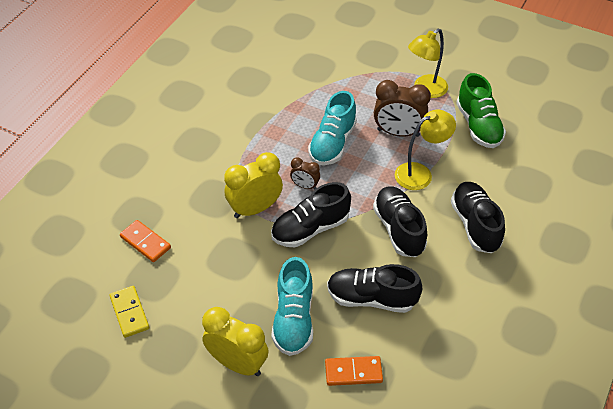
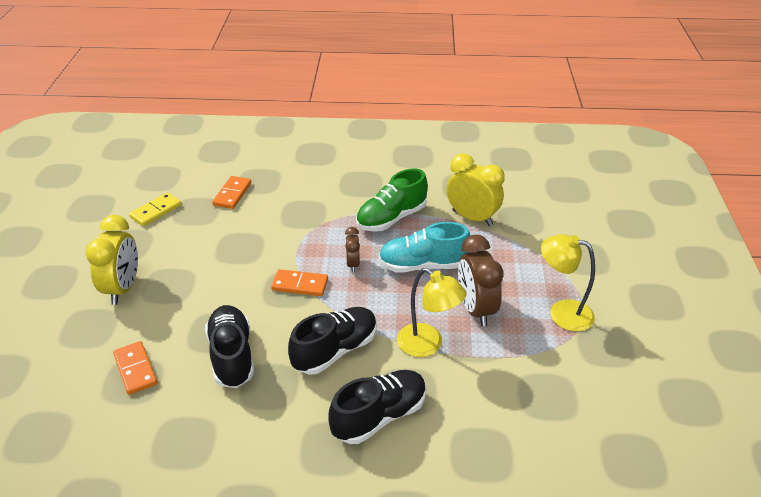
camera: 65 degrees right, 10 degrees down
(255, 209) = (304, 242): yellow clock -> yellow clock (472, 218)
(293, 319) = (184, 308): turquoise shoe -> none
(310, 229) = (300, 285): black shoe -> orange domino
(478, 126) = (542, 376): green shoe -> green shoe (391, 218)

